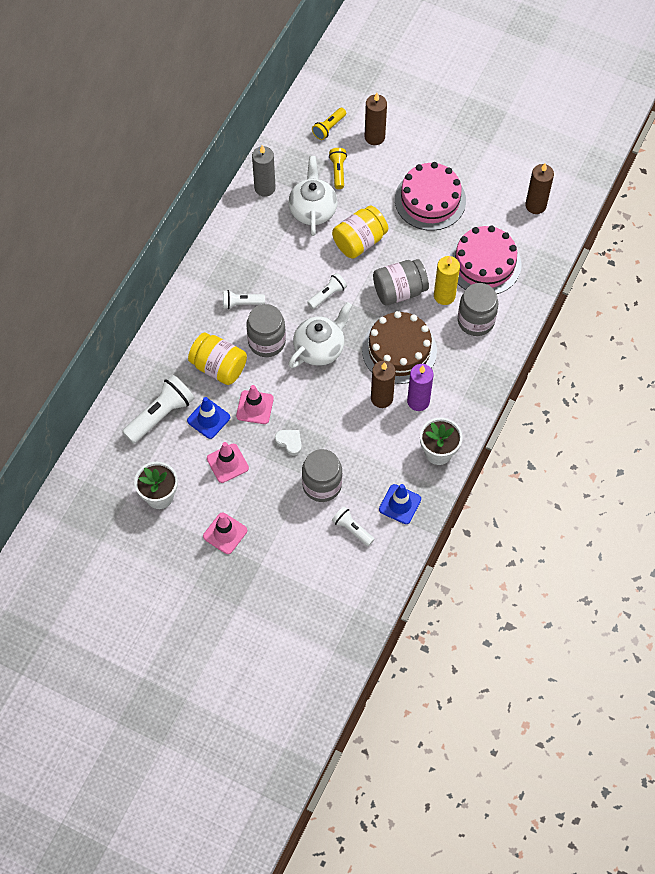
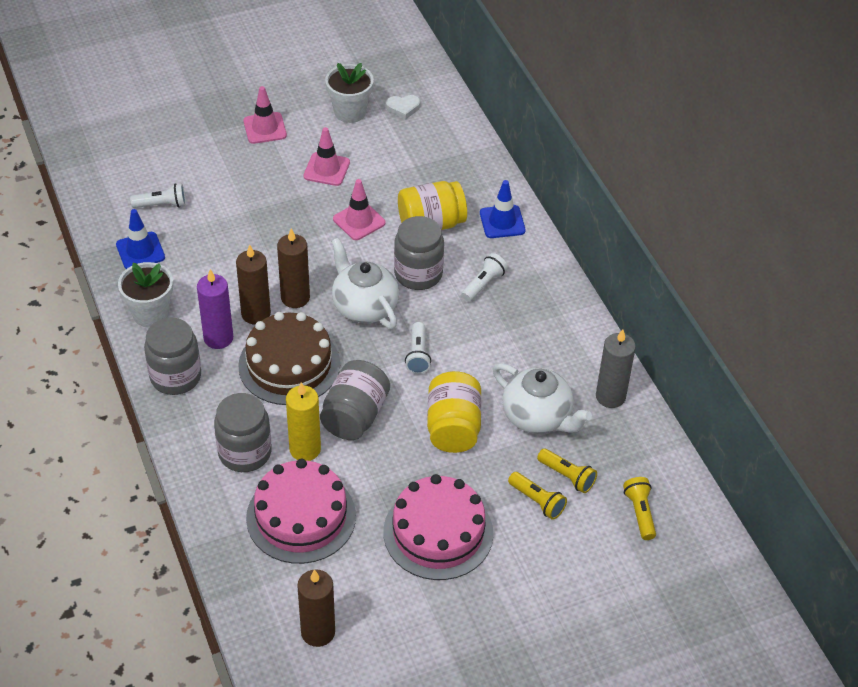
camera: 130 degrees right, 15 degrees down
(160, 415) = (427, 158): white flashlight -> none
(208, 419) = (385, 184): blue traffic cone -> blue traffic cone (502, 222)
(289, 442) = (295, 221): white heart -> white heart (403, 108)
(320, 348) = (364, 307): white teapot -> white teapot turned 150 degrees clockwise
(322, 485) = (227, 214): grey jar -> grey jar (175, 377)
(367, 173) = (537, 501): none -> yellow flashlight
(374, 137) = (582, 547): brown candle -> brown candle (295, 298)

